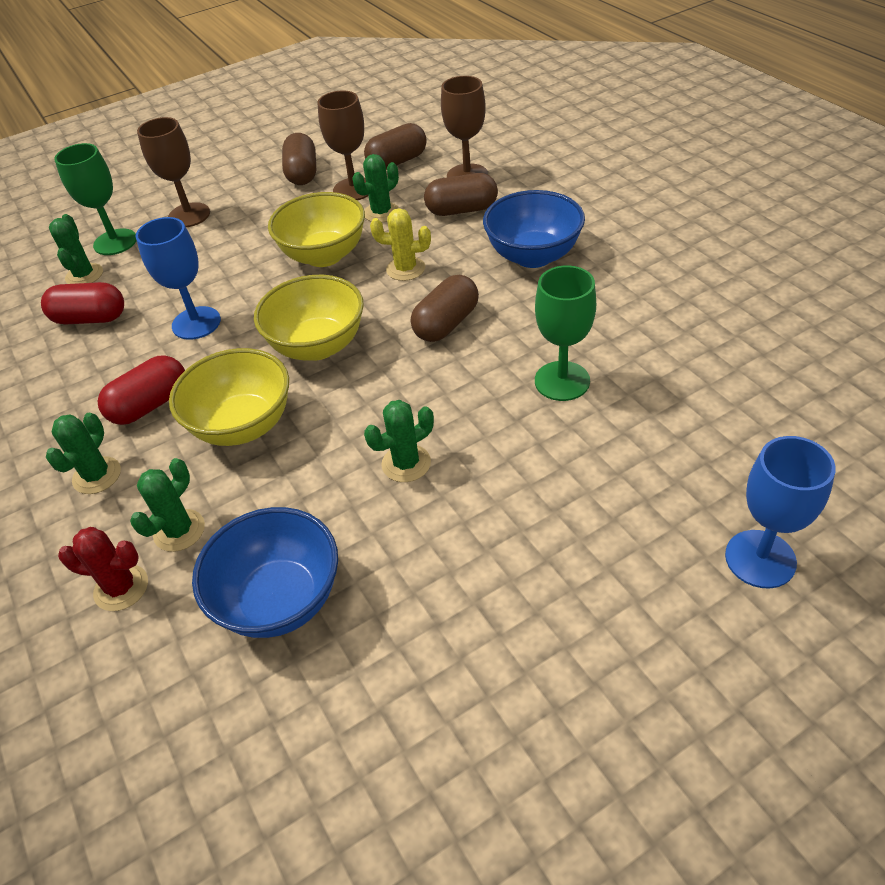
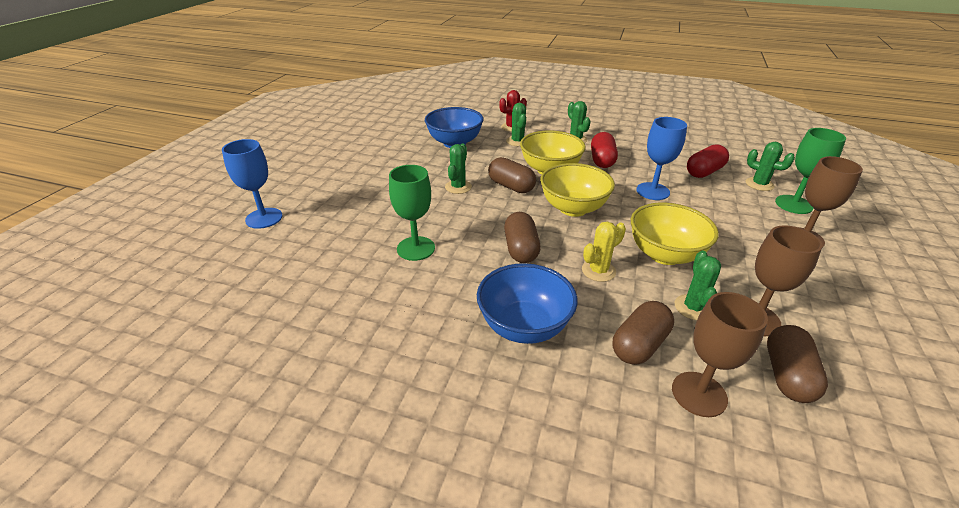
camera: 135 degrees right, 10 degrees down
(302, 173) = (824, 314): brown capsule -> brown capsule (511, 186)

